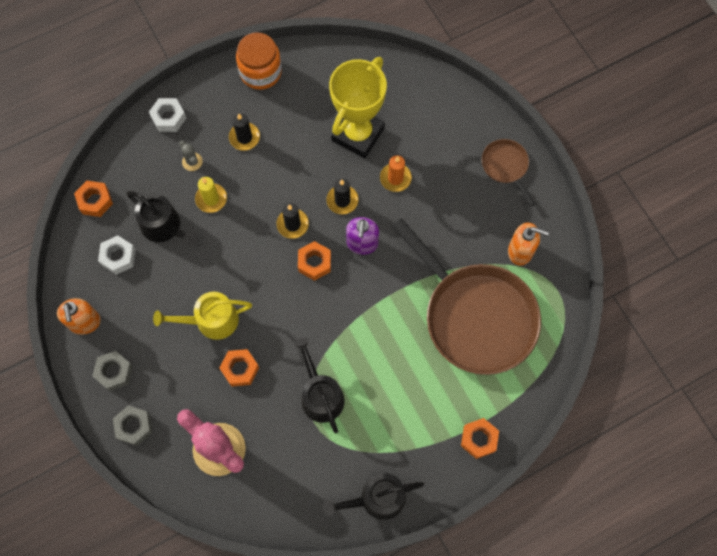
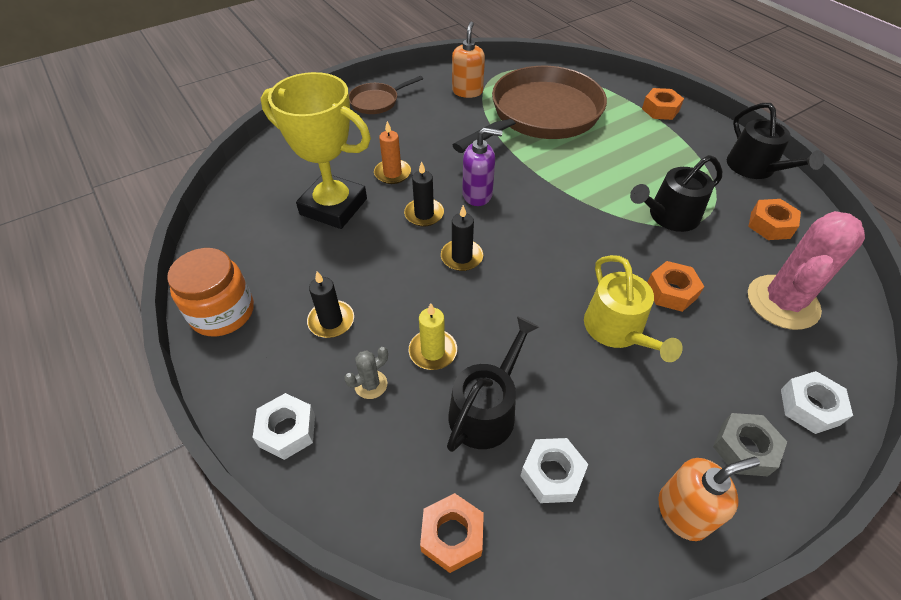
camera: 95 degrees left, 20 degrees down
(134, 426) = (809, 407): grey nut -> white nut
(314, 263) = (510, 233): orange nut -> orange nut (770, 225)

